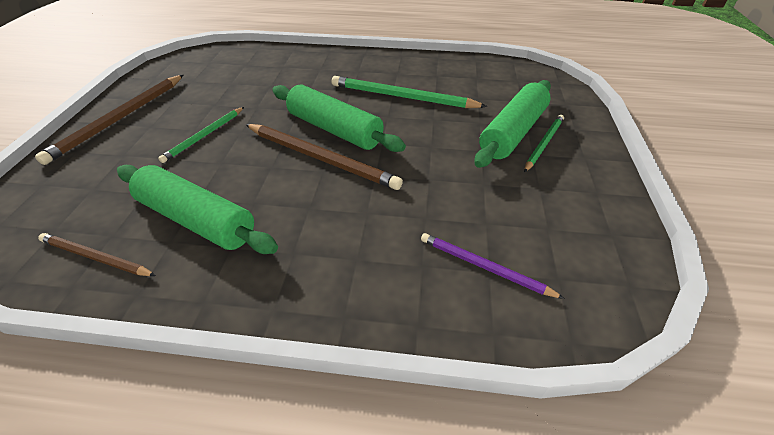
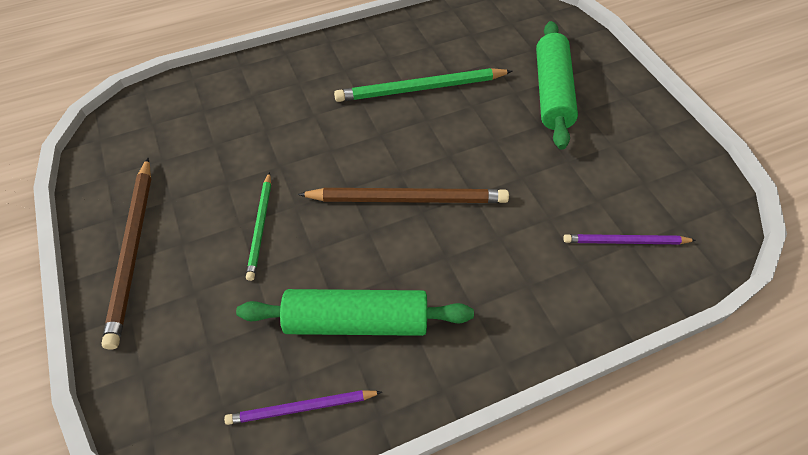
camera: 30 degrees left, 10 degrees up
(96, 257) = (301, 408): brown pencil -> purple pencil
(334, 129) = (390, 159): green rolling pin -> none
(543, 144) = (585, 95): green pencil -> none

